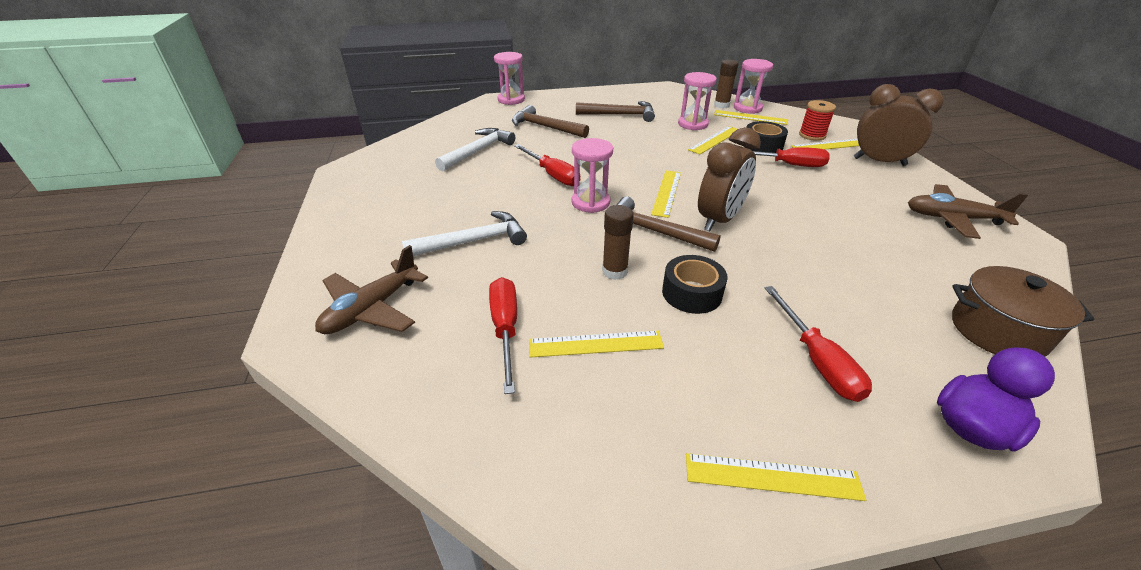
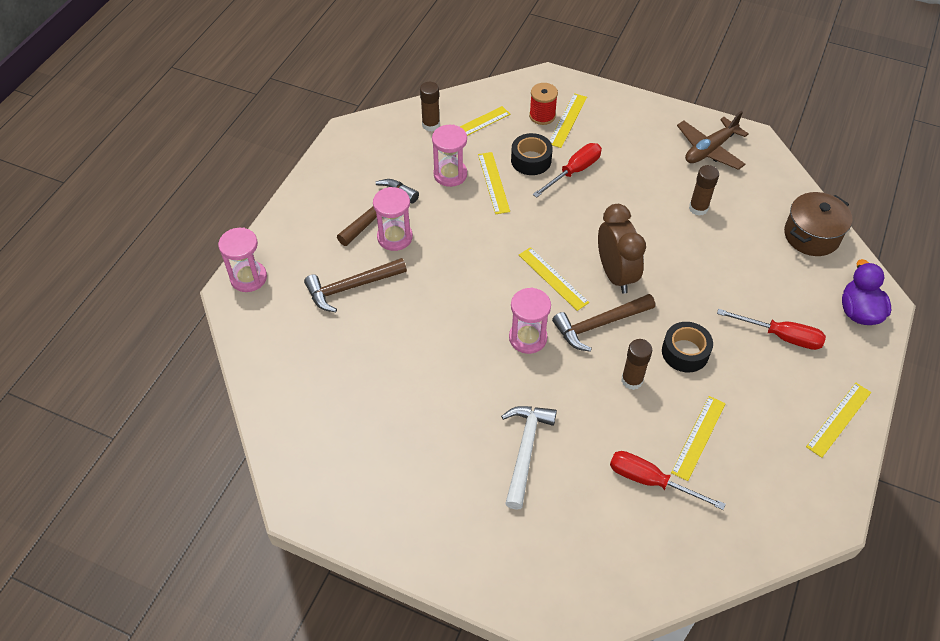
camera: 55 degrees left, 15 degrees up
(372, 309) = (571, 558): brown plane -> none
(478, 151) = (357, 371): white hammer -> none
(552, 175) = (458, 337): red screwdriver -> none
(747, 108) = (454, 112): pink hourglass -> pink hourglass (395, 237)
(874, 237) = (698, 208): none -> brown glue stick
(879, 161) = (615, 116): brown clock -> none

